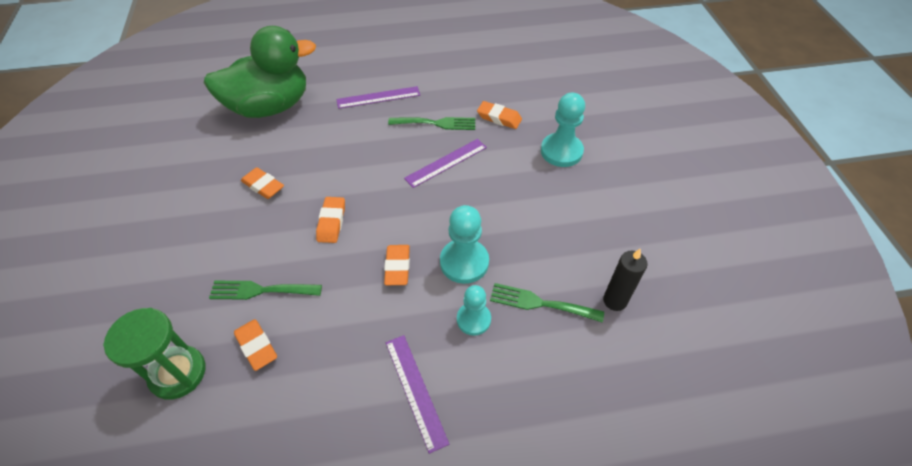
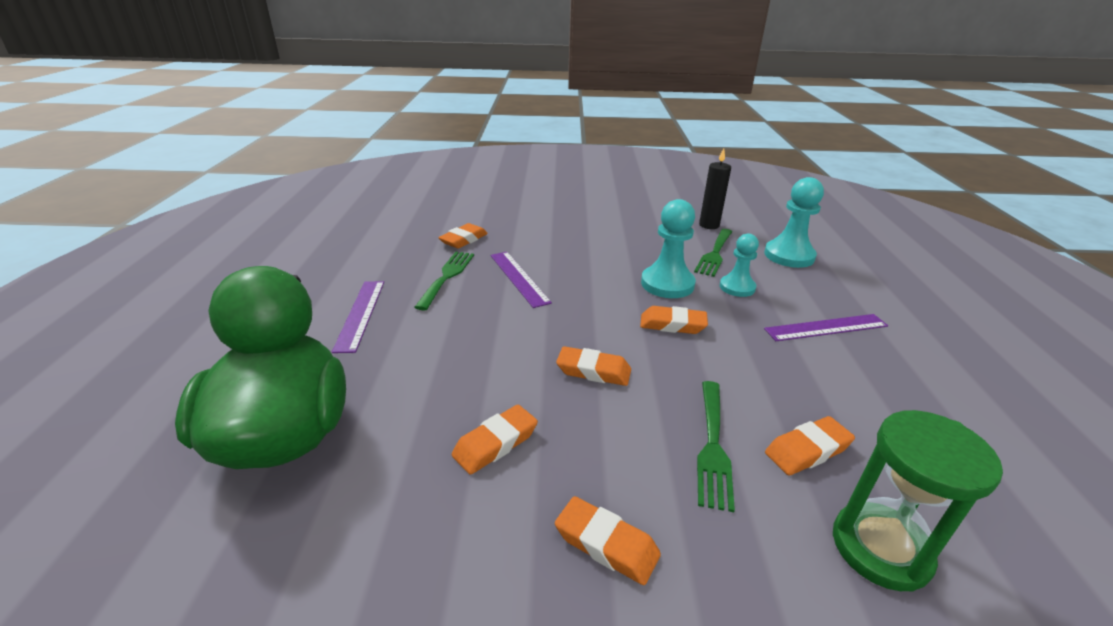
camera: 80 degrees left, 20 degrees down
(194, 241) = (606, 544): none -> orange eraser
(561, 151) = (532, 218): turquoise pawn -> turquoise pawn (789, 256)

